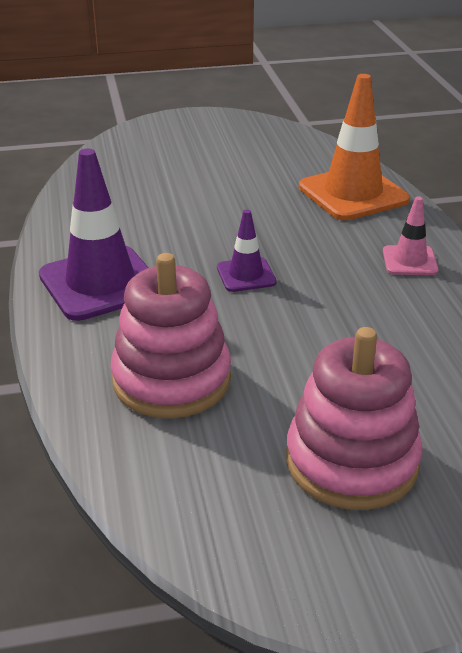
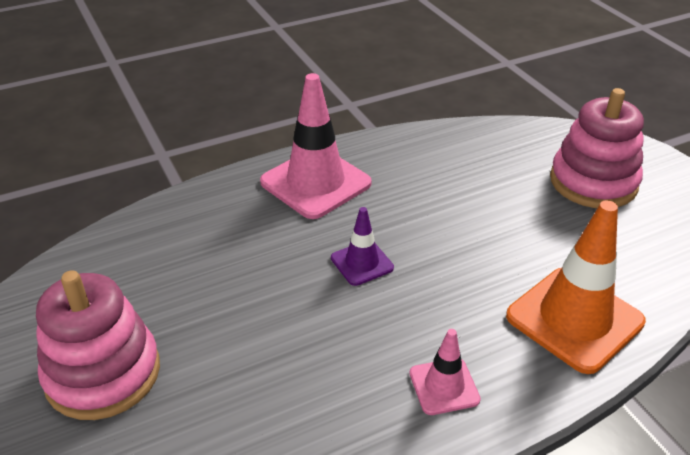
camera: 75 degrees right, 5 degrees up
(100, 283) = (315, 183): purple traffic cone -> pink traffic cone
(171, 380) = (195, 249): pink stacking toy -> pink stacking toy (593, 182)

